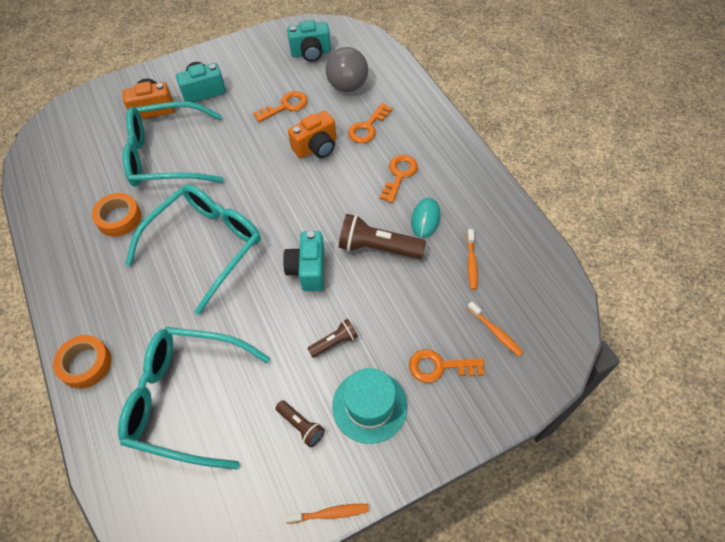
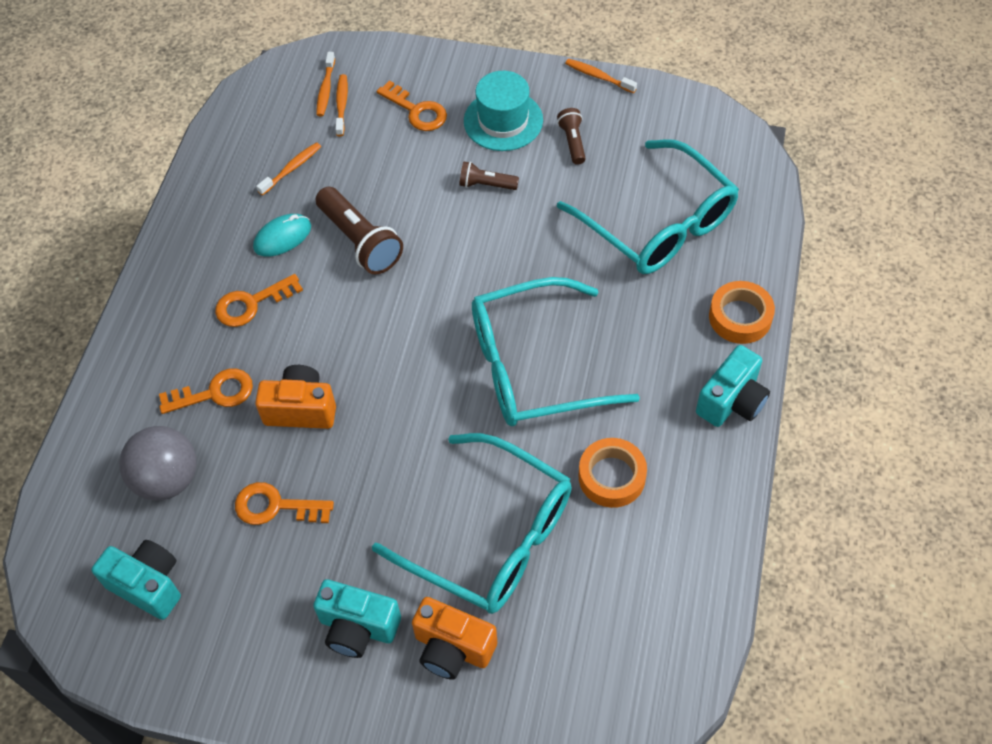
camera: 140 degrees left, 0 degrees up
(308, 270) = (449, 266): turquoise camera -> turquoise camera (731, 401)
(520, 336) = (325, 89): none -> orange toothbrush

